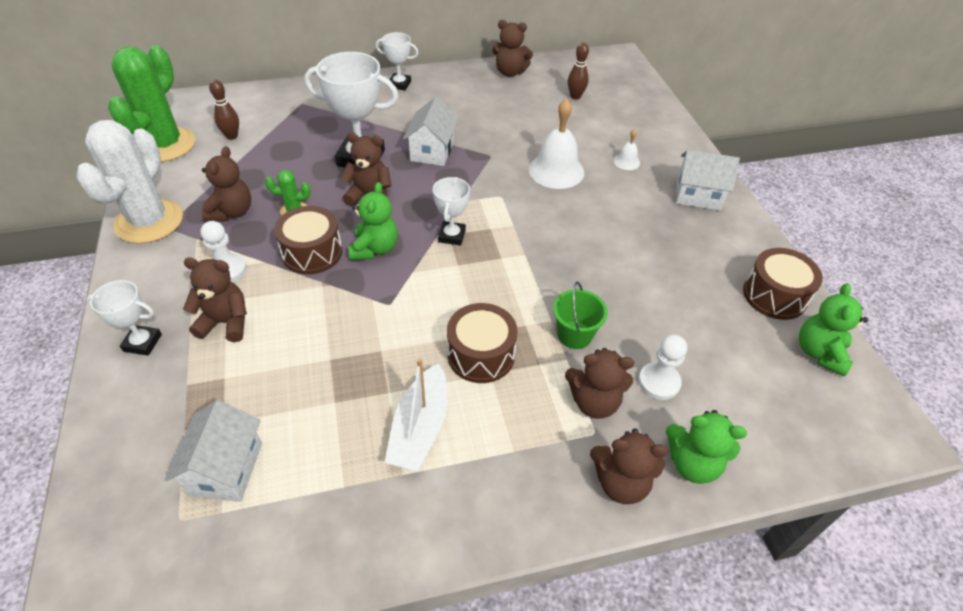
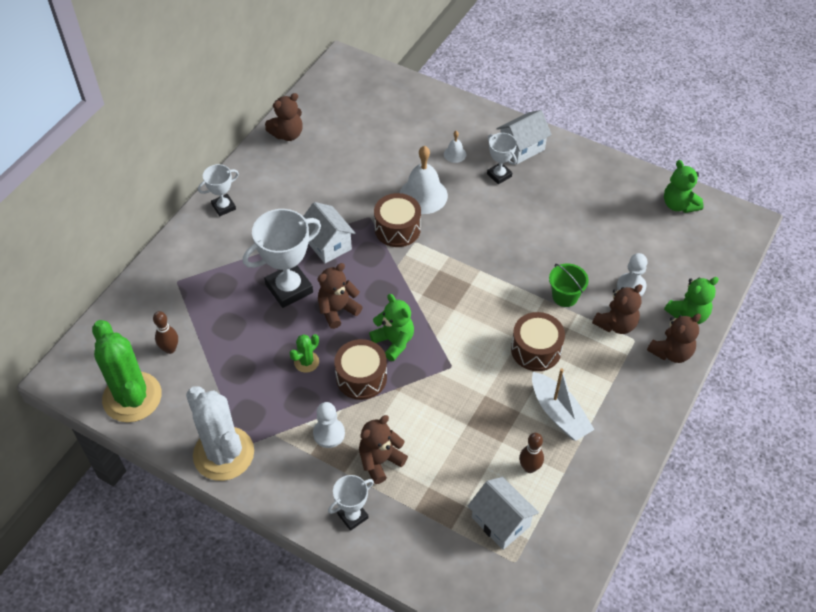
camera: 45 degrees left, 5 degrees up
(232, 212) = (267, 399): brown teddy bear -> none
(451, 236) = (425, 294): white trophy -> white trophy (499, 175)
(575, 96) = (359, 123): brown bowling pin -> brown bowling pin (529, 467)
(774, 295) = (627, 187): brown drum -> brown drum (397, 229)

